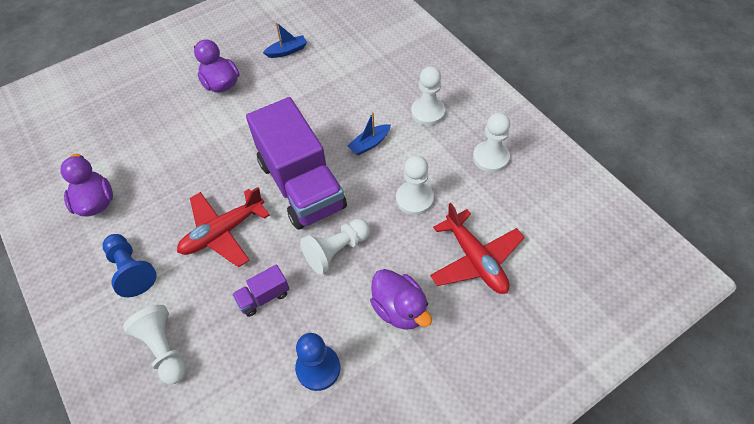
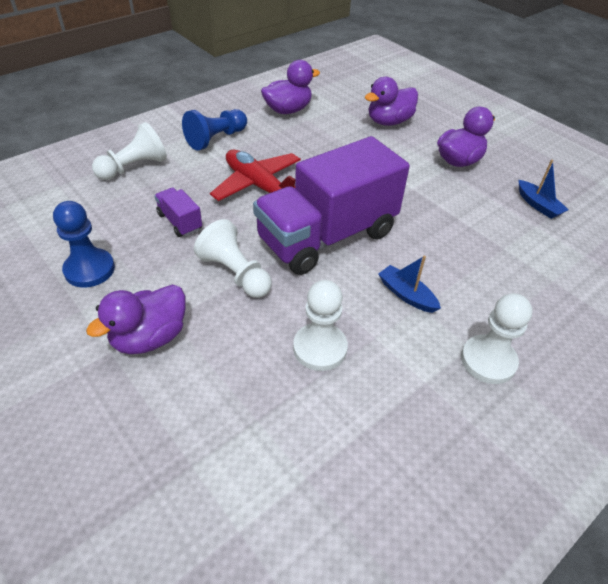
camera: 80 degrees right, 10 degrees down
(146, 121) = (389, 122): none -> purple duck
(475, 259) = (219, 425): red plane -> none
(490, 158) = (418, 452): white pawn -> none

